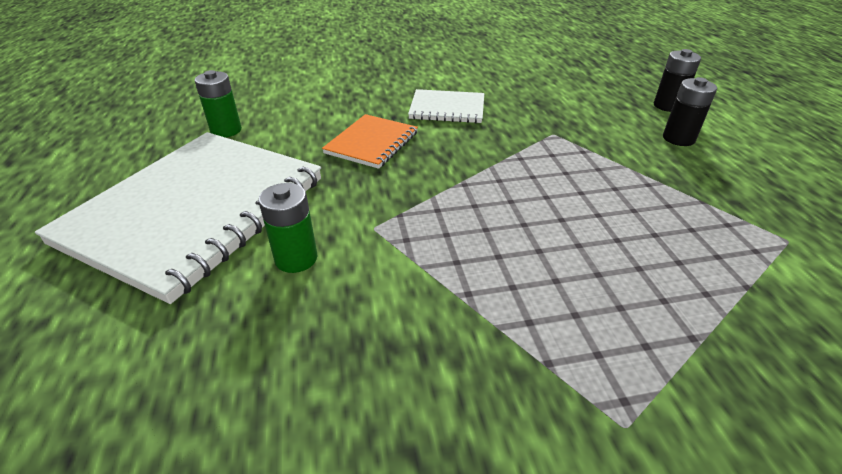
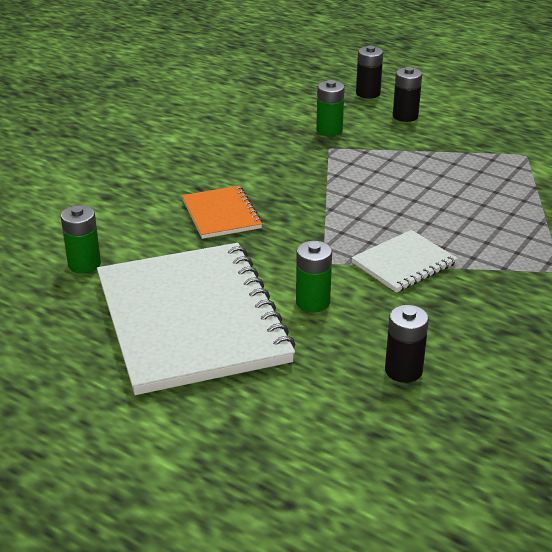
camera: 45 degrees left, 5 degrees down
(228, 402) = (403, 370): none -> black battery
(447, 109) = (227, 163): white notebook -> white notebook (404, 263)
(577, 120) = (329, 130): none -> green battery

